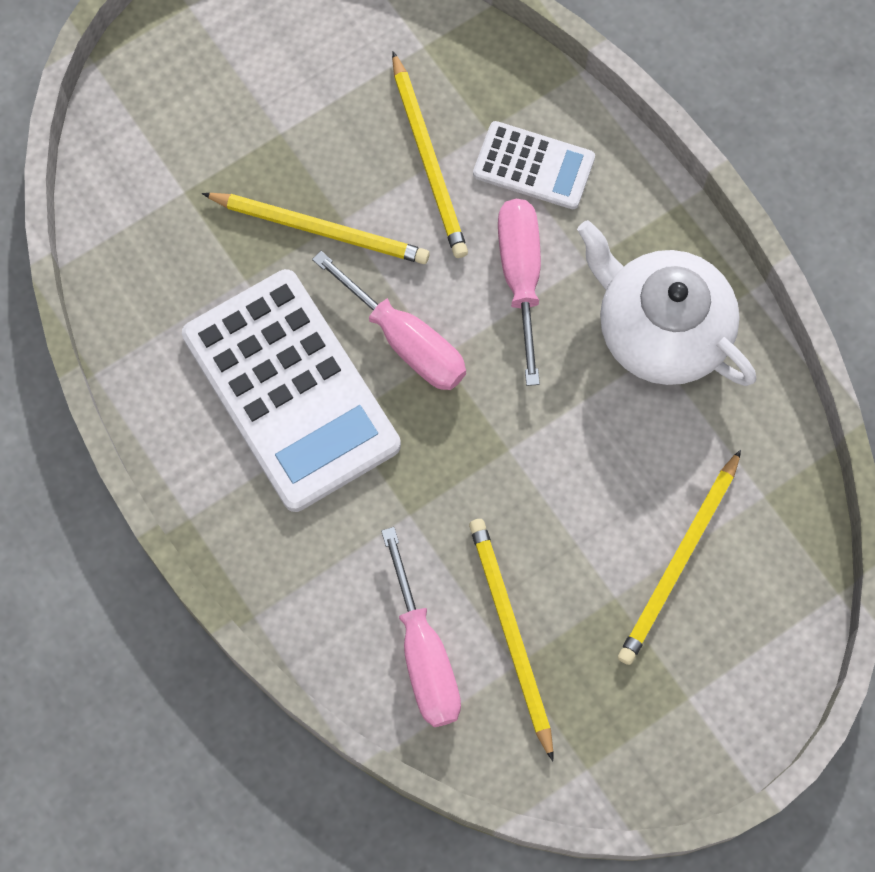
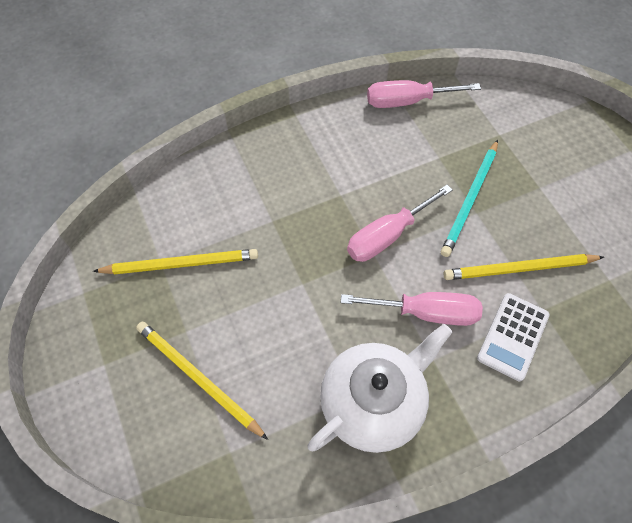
camera: 100 degrees right, 10 degrees down
(291, 390) = (364, 171): white calculator -> none
(320, 230) = (470, 200): yellow pencil -> turquoise pencil
(424, 655) = (183, 215): pink screwdriver -> pink screwdriver (407, 101)

